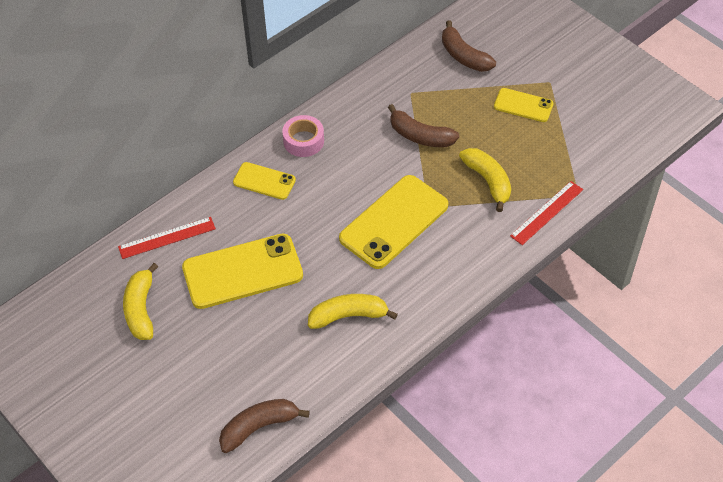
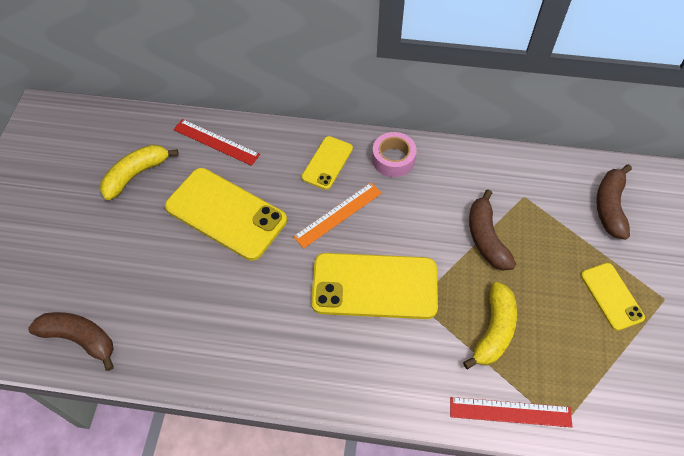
camera: 50 degrees right, 5 degrees up
(264, 181) = (327, 163): yellow phone -> yellow phone turned 45 degrees clockwise
(316, 204) = (338, 214): none -> orange ruler
(348, 316) = (244, 324): yellow banana -> none

